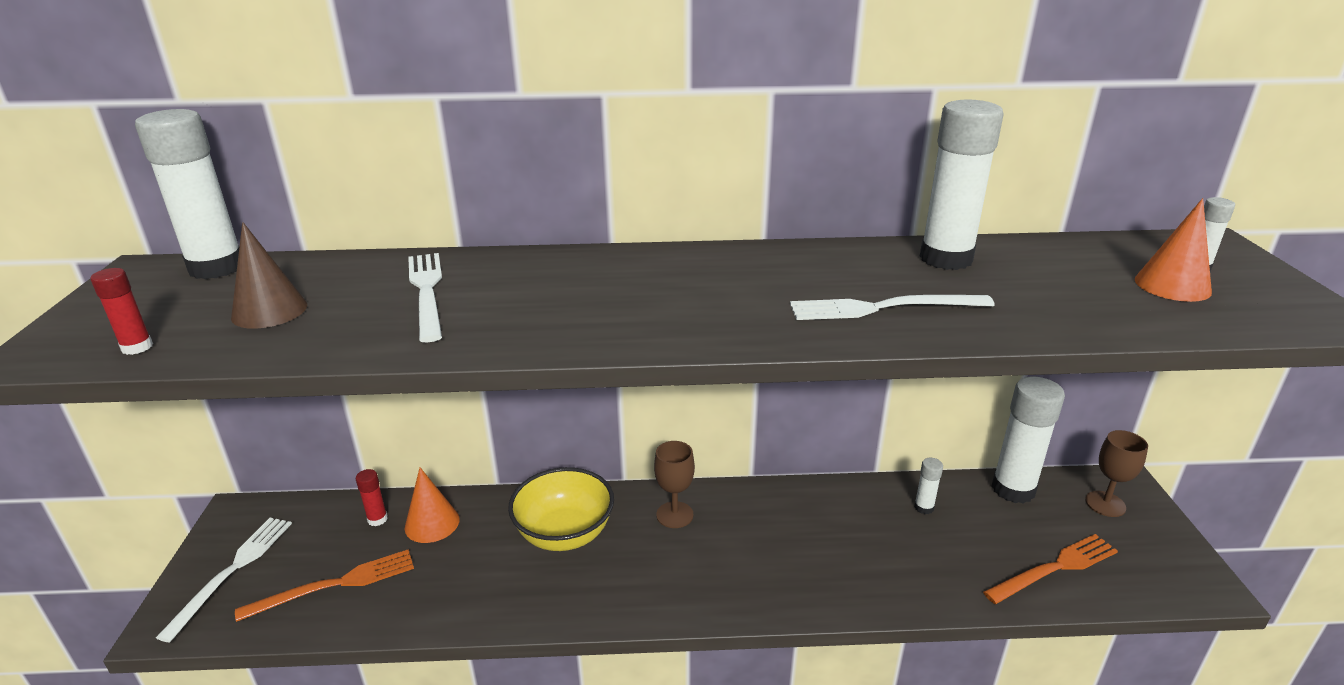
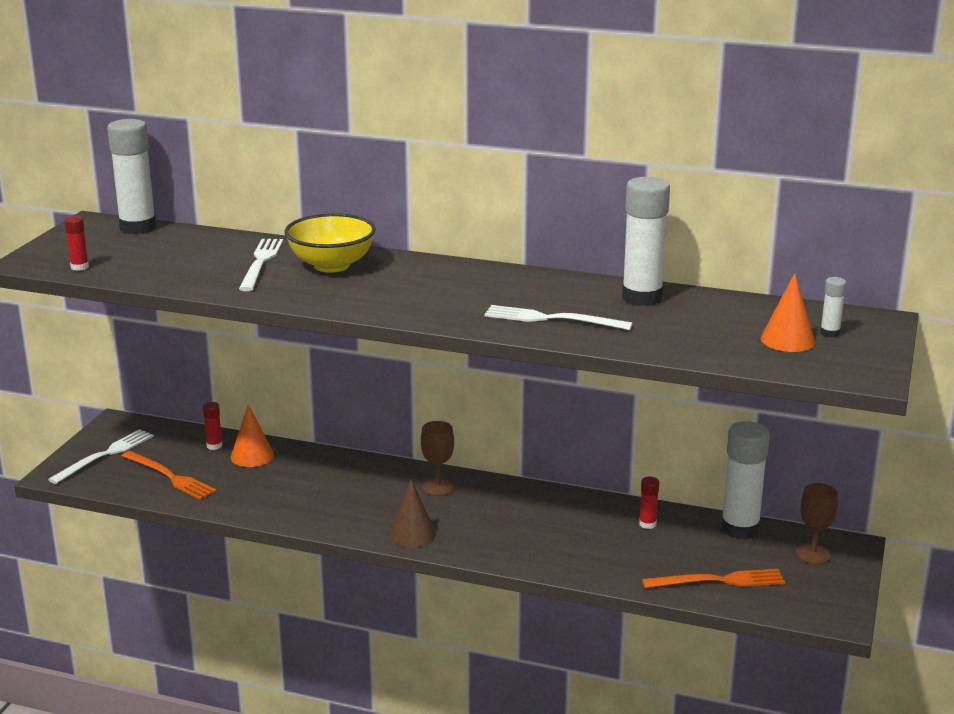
camera: 20 degrees right, 5 degrees down
(269, 311) = (160, 259): brown cone -> brown cone (412, 534)
(335, 585) = (170, 477): orange fork -> orange fork turned 45 degrees clockwise
(565, 534) = (346, 482): yellow bowl -> yellow bowl (331, 265)
(924, 507) = (647, 524): white glue stick -> red glue stick

